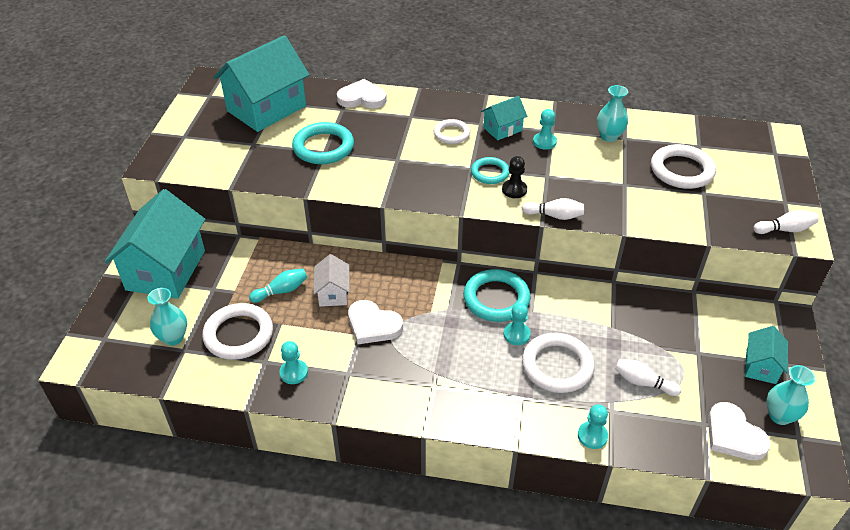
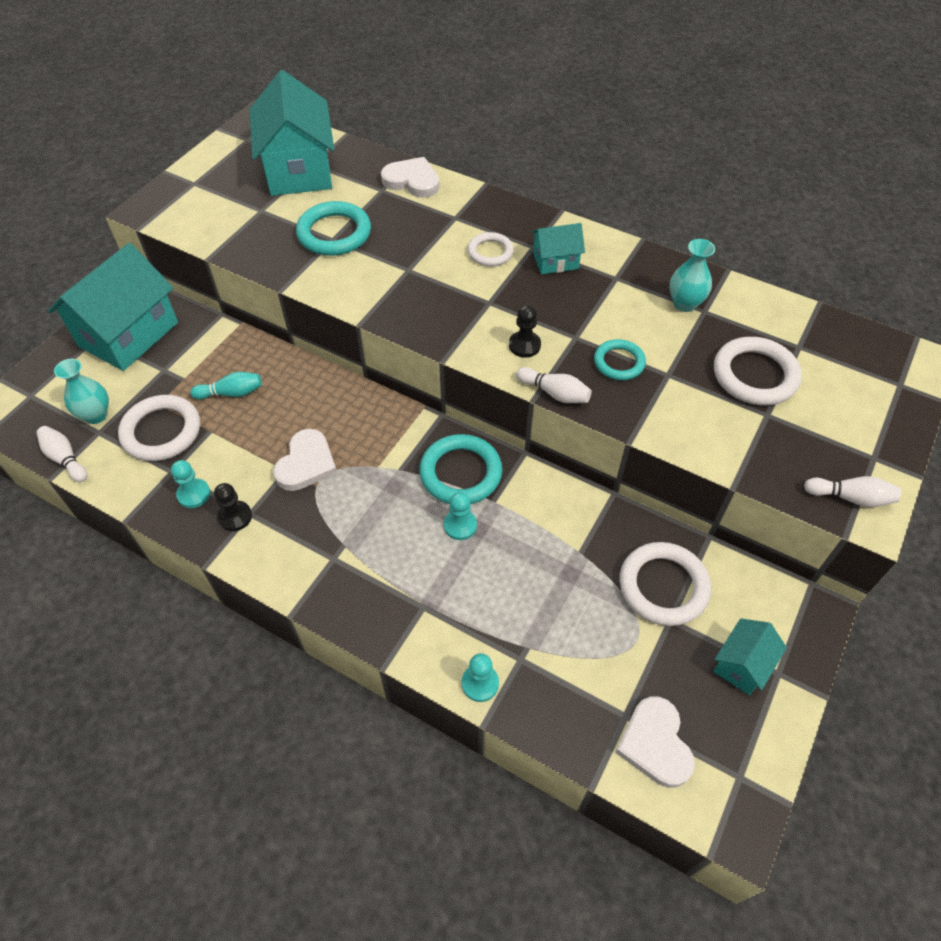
camera: 20 degrees right, 10 degrees up
(266, 108) = (299, 170): turquoise house -> turquoise house turned 75 degrees counterclockwise
(333, 293) = (284, 412): white house -> none
(338, 379) = (235, 517): none -> black pawn
(373, 325) = (306, 463): white heart -> white heart turned 120 degrees counterclockwise
(490, 173) = (507, 315): turquoise ring -> turquoise ring (619, 362)
(544, 142) = (598, 291): turquoise pawn -> none
(557, 366) = (486, 580): white ring -> white ring (663, 586)
(643, 382) = (578, 636): white bowling pin -> white bowling pin (65, 459)
(779, 416) = (730, 739): turquoise vase -> none

